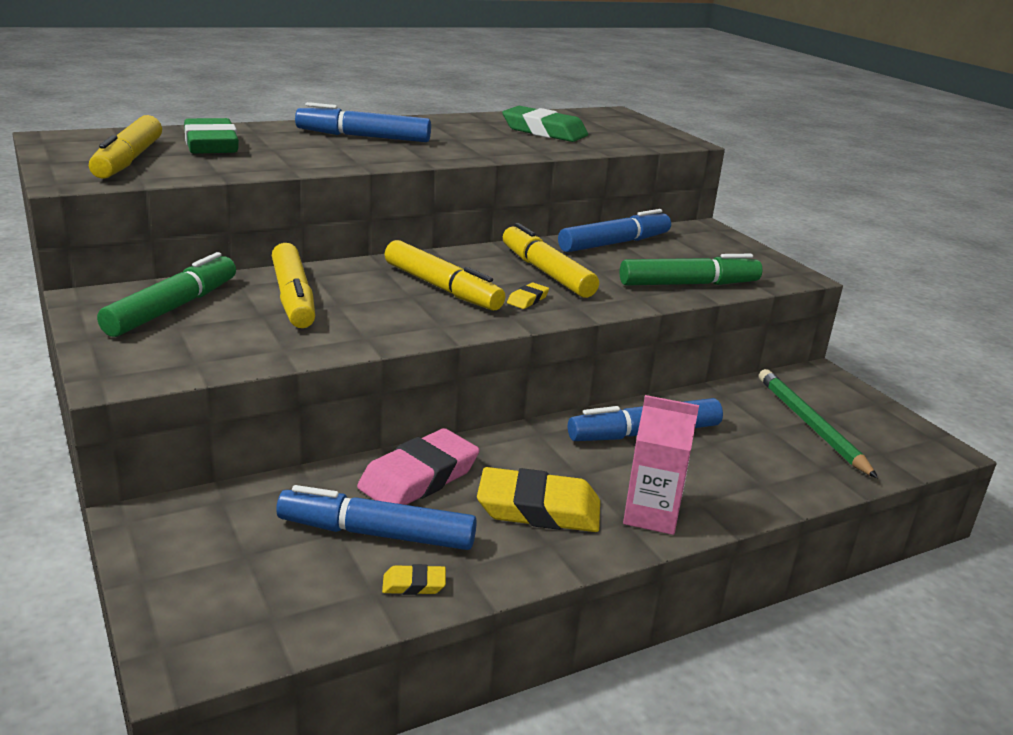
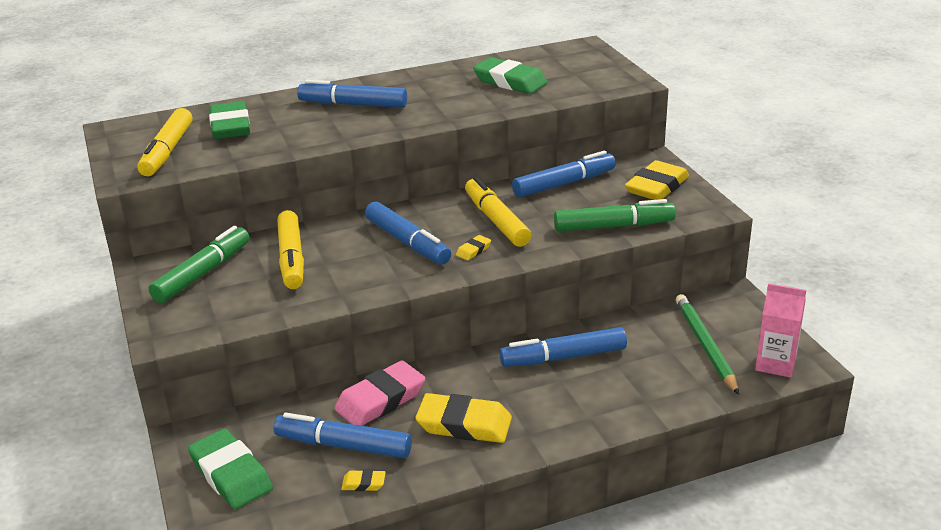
camera: 10 degrees right, 5 degrees up
(214, 571) = (231, 474): none -> green eraser
(442, 288) = (407, 242): yellow marker -> blue marker
(651, 515) = (548, 428): pink carton -> pink carton (775, 364)
(721, 251) = (656, 187): none -> yellow eraser

